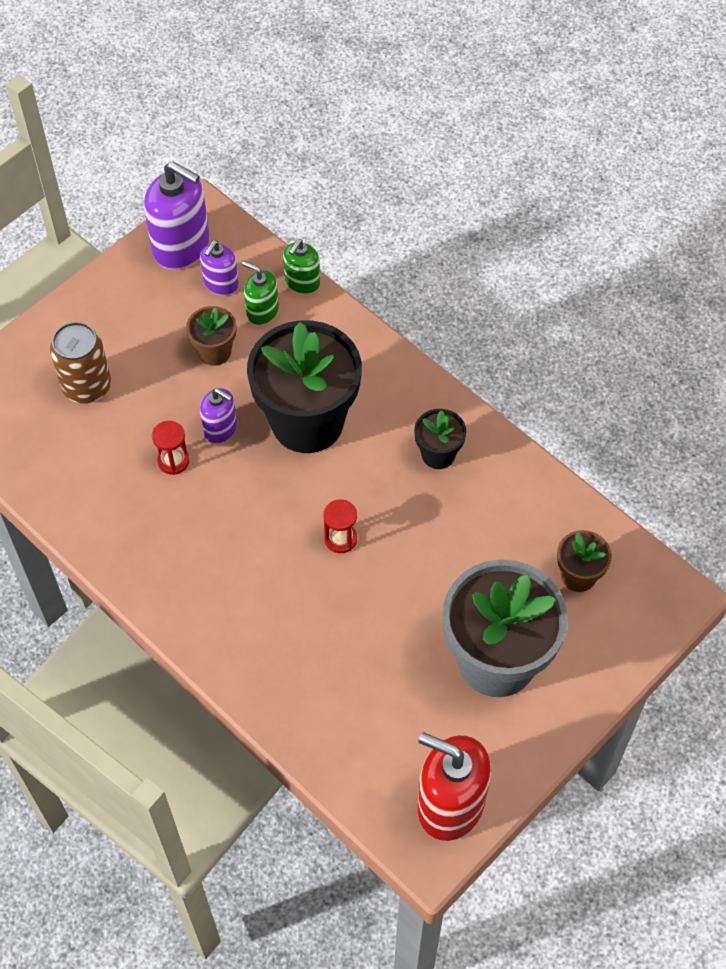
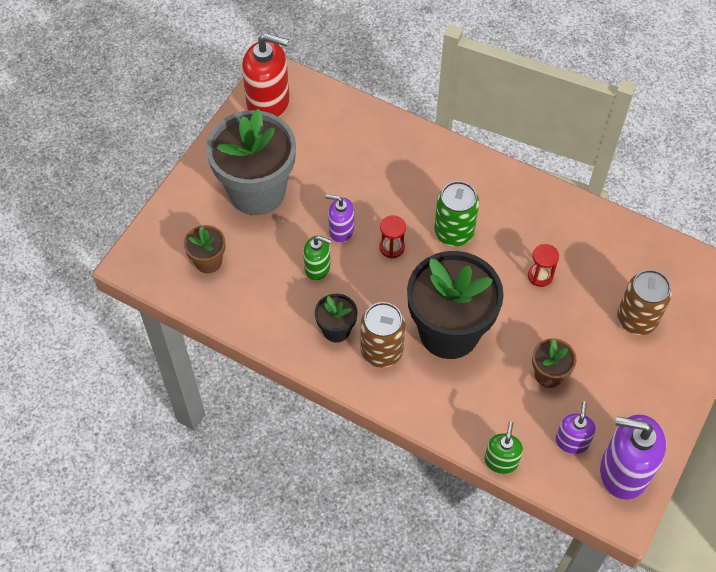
camera: 165 degrees right, 0 degrees up
(220, 429) = (515, 309): purple soap dispenser -> purple soap dispenser (341, 230)
(255, 540) = (454, 232): none -> green can
(262, 311) = (524, 423): green soap dispenser -> green soap dispenser (317, 268)
(392, 419) = (381, 351): none -> brown can

